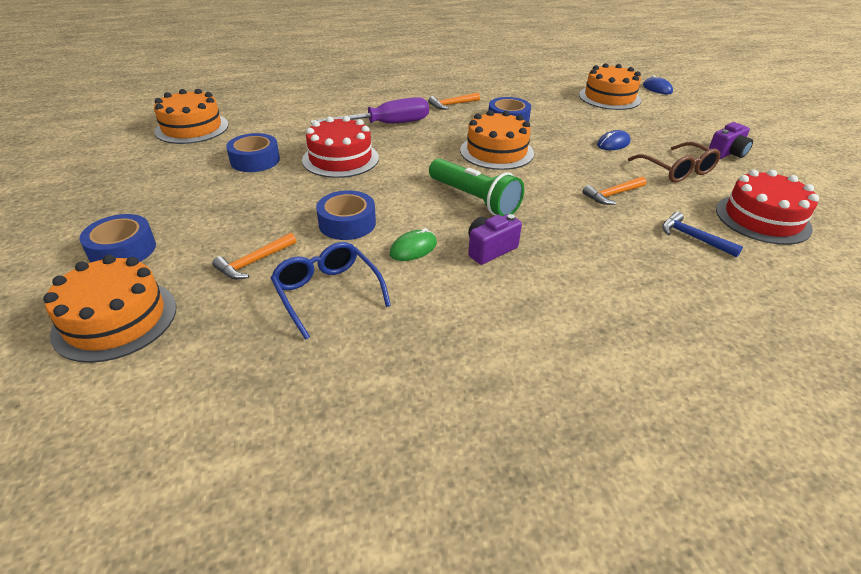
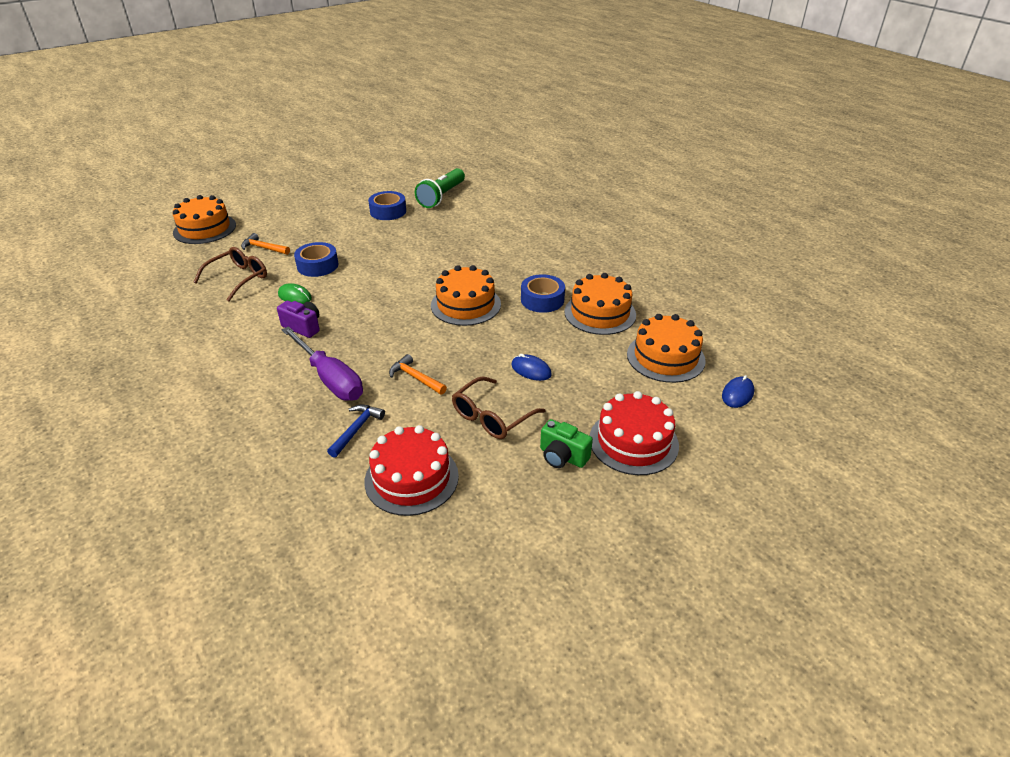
camera: 70 degrees right, 0 degrees up
(123, 250) = (265, 209): blue tape -> none
(192, 128) = (423, 177): orange cake -> orange cake (600, 313)
(327, 293) = (238, 279): blue glasses -> brown glasses
(340, 159) = (409, 240): red cake -> red cake (633, 442)
(386, 124) = (483, 243): purple screwdriver -> purple screwdriver (330, 378)
(452, 105) = (554, 264): orange hammer -> none
(474, 199) = (373, 308): green flashlight -> green flashlight (441, 196)
(727, 153) = (562, 456): purple camera -> green camera

